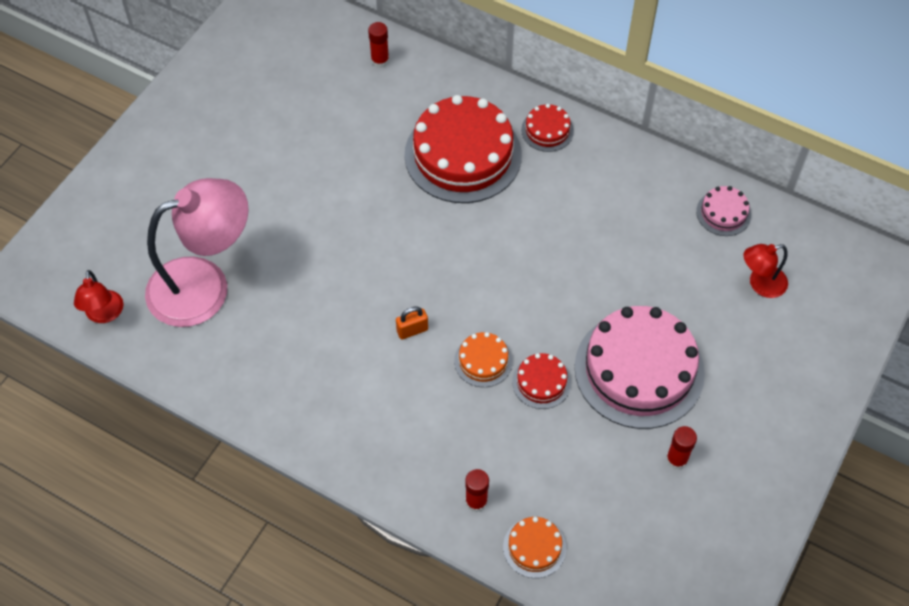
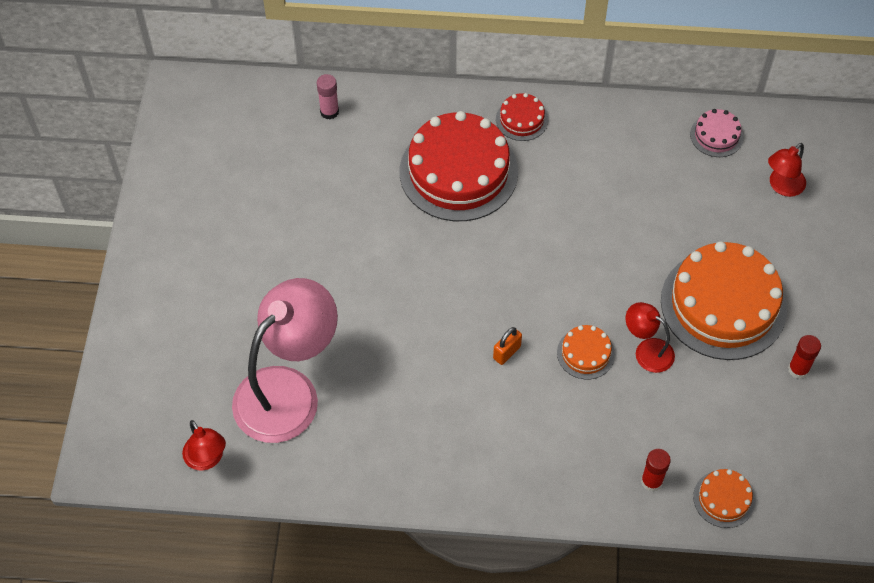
camera: 25 degrees left, 0 degrees up
(380, 61) = (329, 112): red glue stick -> pink glue stick
(541, 382) = (647, 351): red cake -> red lamp
(639, 369) = (723, 304): pink cake -> orange cake

